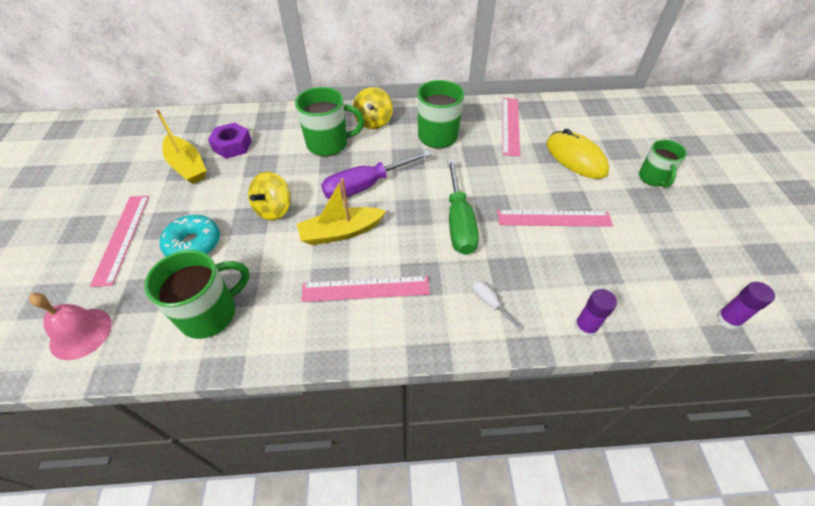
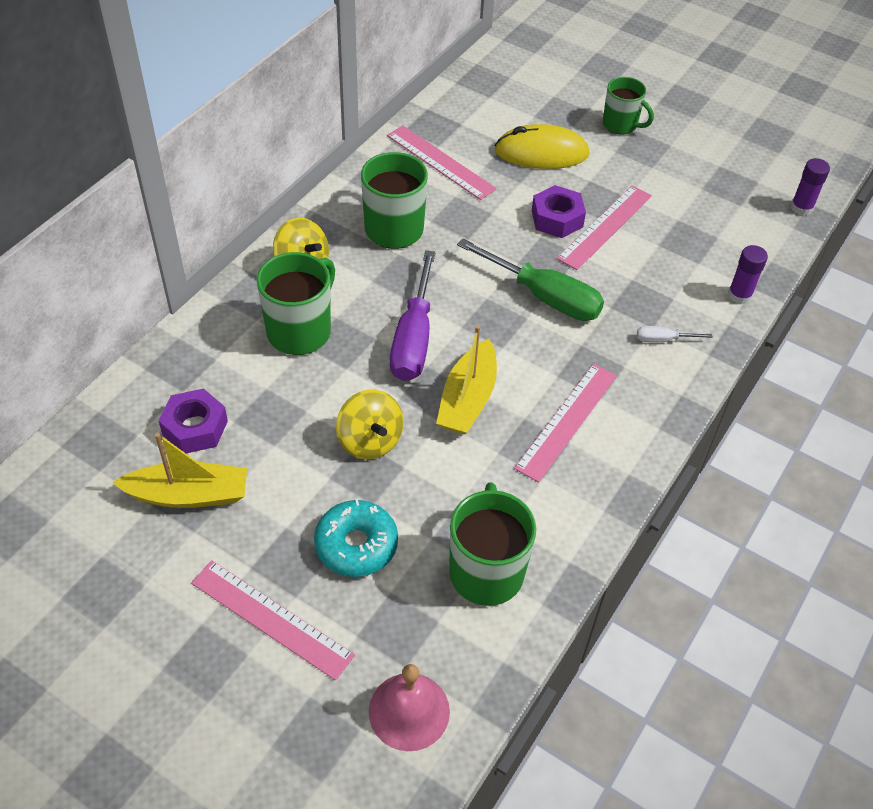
camera: 55 degrees left, 0 degrees up
(531, 193) = (557, 219): none -> purple nut

